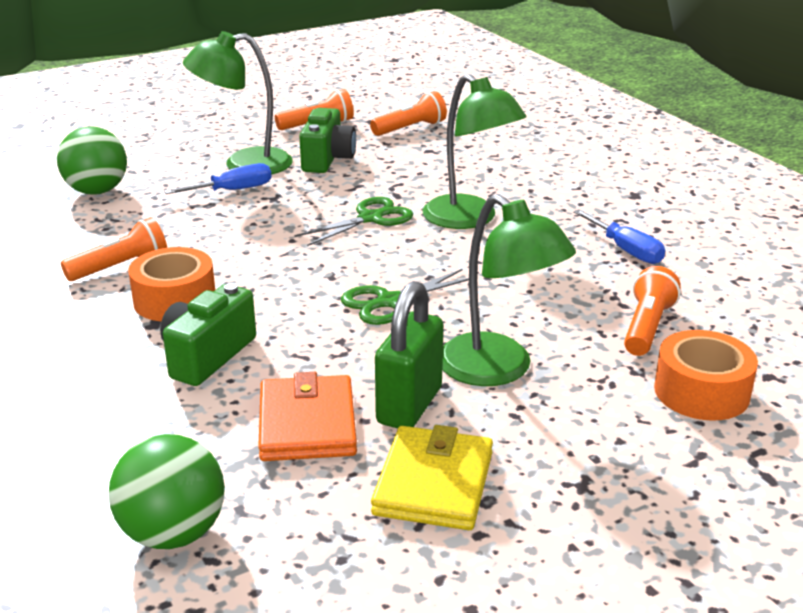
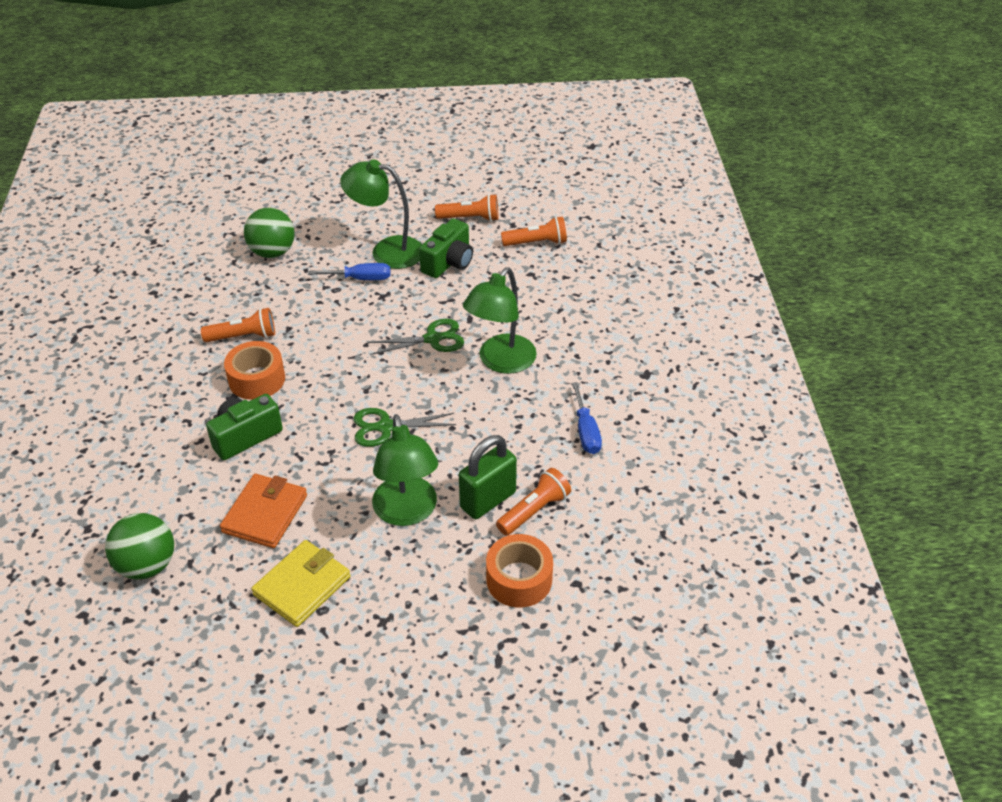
camera: 25 degrees right, 15 degrees up
(409, 405) = (332, 521): green padlock -> green padlock (488, 500)
(469, 219) = (501, 362): green lamp -> green lamp turned 45 degrees clockwise

